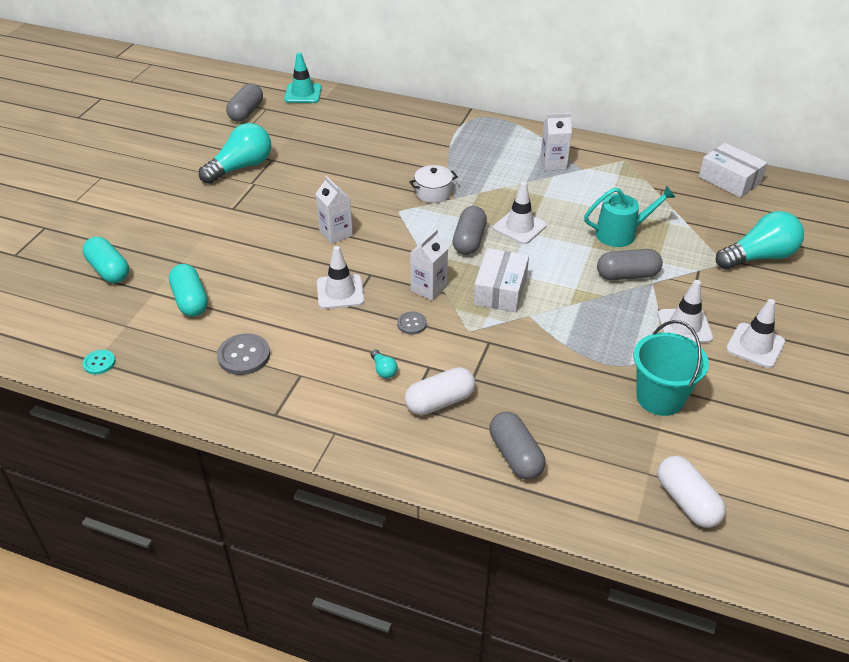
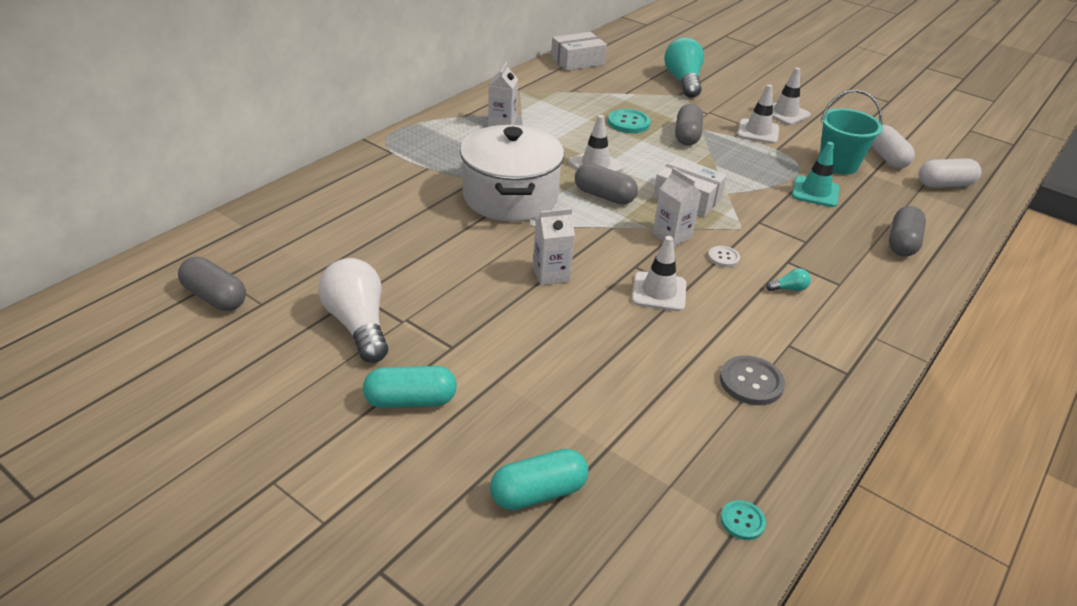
camera: 75 degrees left, 5 degrees down
(190, 300) = (636, 414): turquoise capsule -> turquoise capsule (410, 400)
(241, 167) = (358, 324): turquoise light bulb -> white light bulb
(303, 93) = (214, 240): turquoise traffic cone -> turquoise traffic cone (815, 192)
(411, 324) = (723, 257): grey button -> white button
(433, 193) = (510, 197): white pot -> white pot, size x2.29
(440, 402) = (836, 266): white capsule -> white capsule (887, 158)
(515, 455) = (902, 243): grey capsule -> grey capsule turned 60 degrees counterclockwise
(621, 233) = (628, 123): turquoise watering can -> turquoise button

